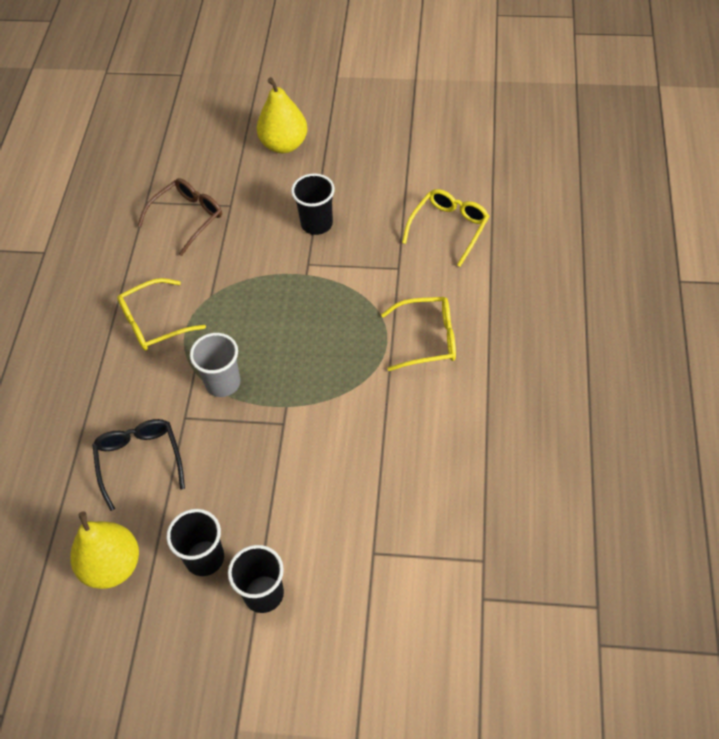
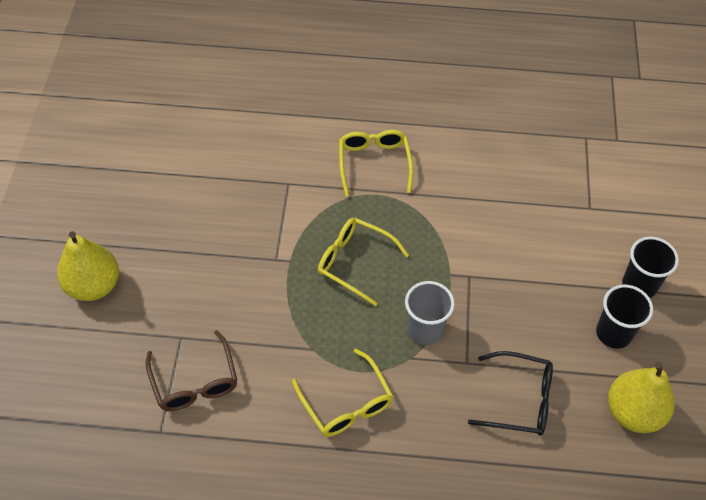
camera: 95 degrees left, 0 degrees up
(139, 461) = (519, 400): black glasses -> black glasses turned 150 degrees counterclockwise
(187, 218) = (195, 381): brown glasses -> brown glasses turned 150 degrees counterclockwise
(316, 224) = (221, 252): black cup -> none
(449, 228) = (242, 142): yellow glasses -> yellow glasses (354, 262)

